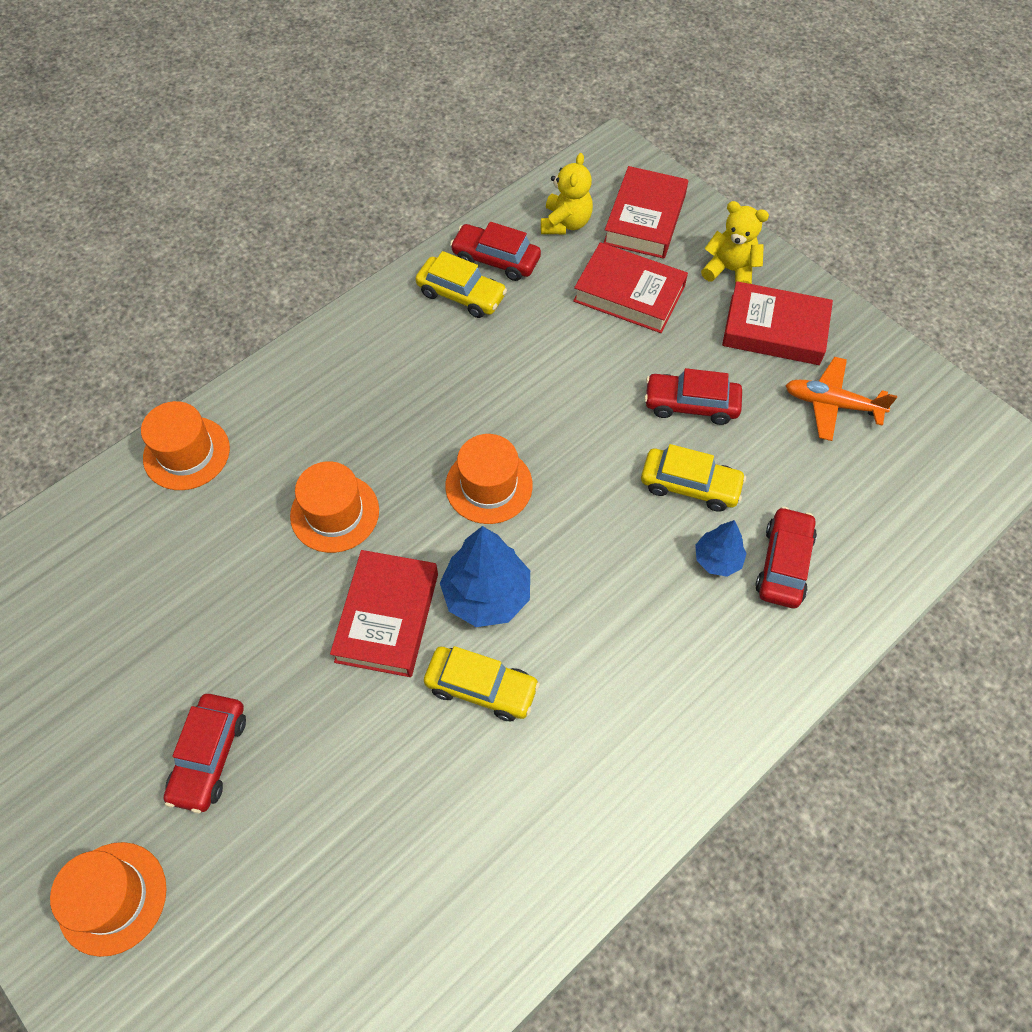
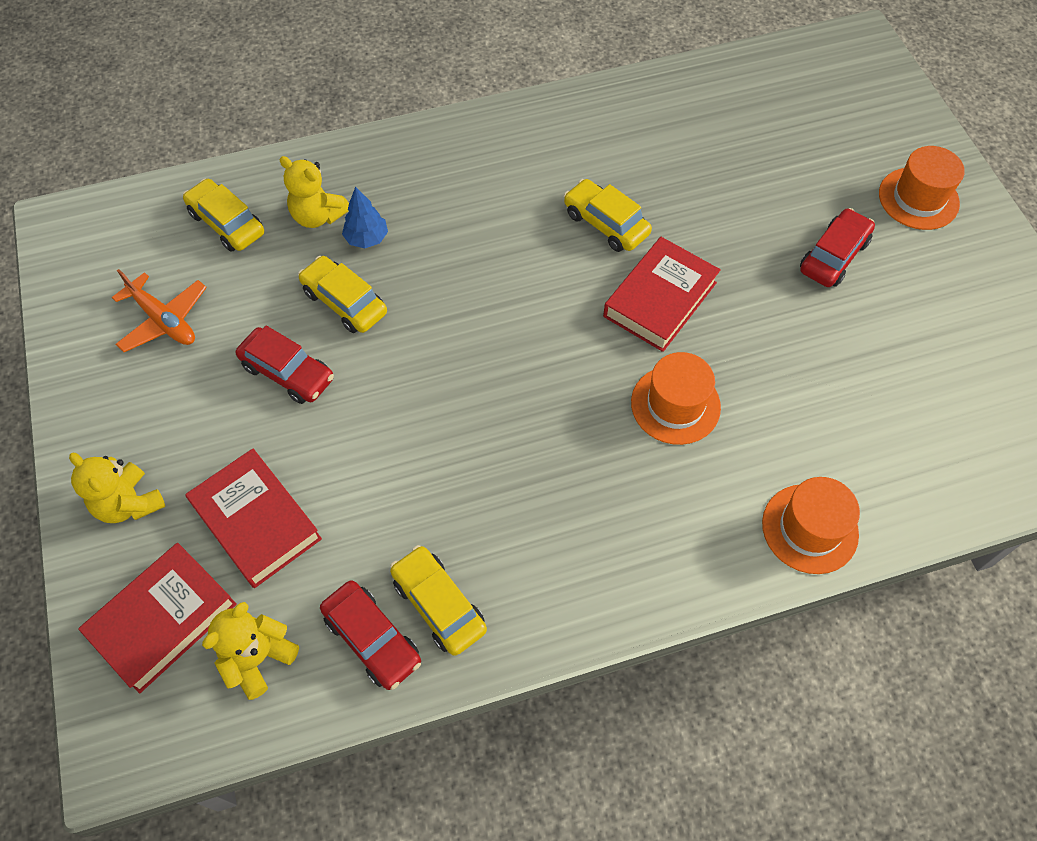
camera: 155 degrees left, 0 degrees up
(487, 595) = (569, 284): blue tree -> none
(489, 485) = (521, 373): orange hat -> none
(774, 330) = (146, 414): red book -> none
(783, 564) = (318, 216): red car -> yellow teddy bear
(863, 517) = (227, 223): none -> yellow car

